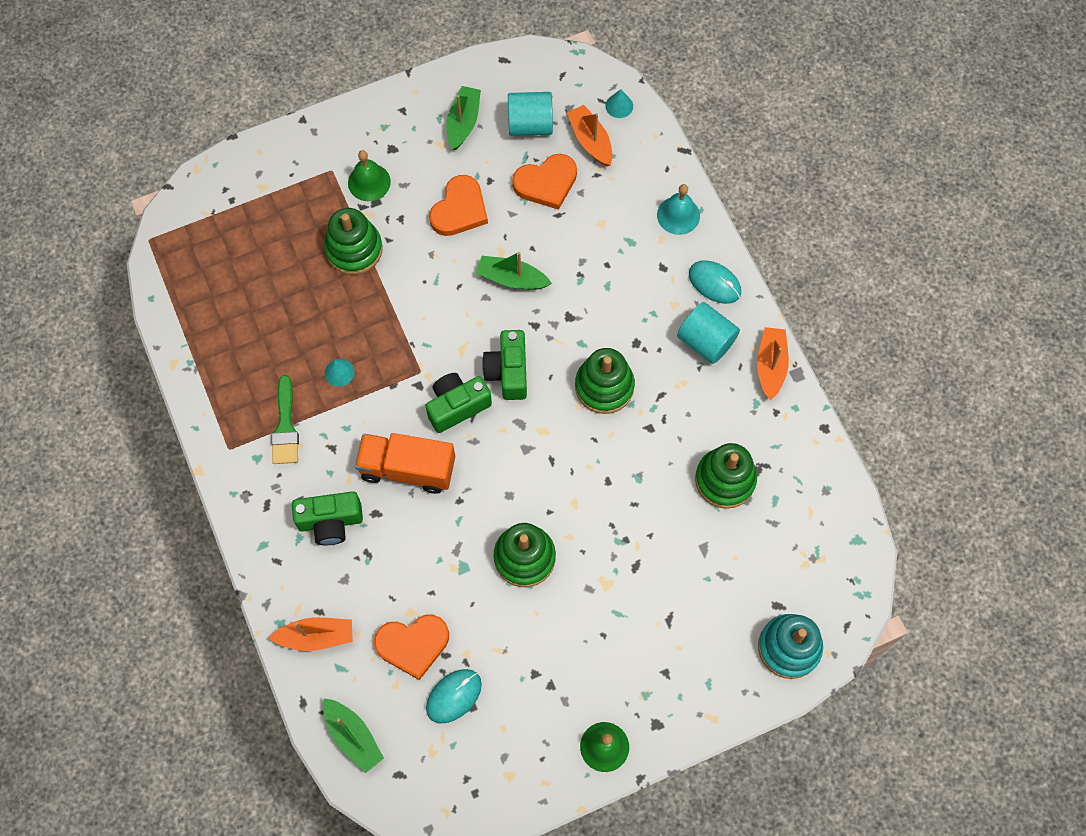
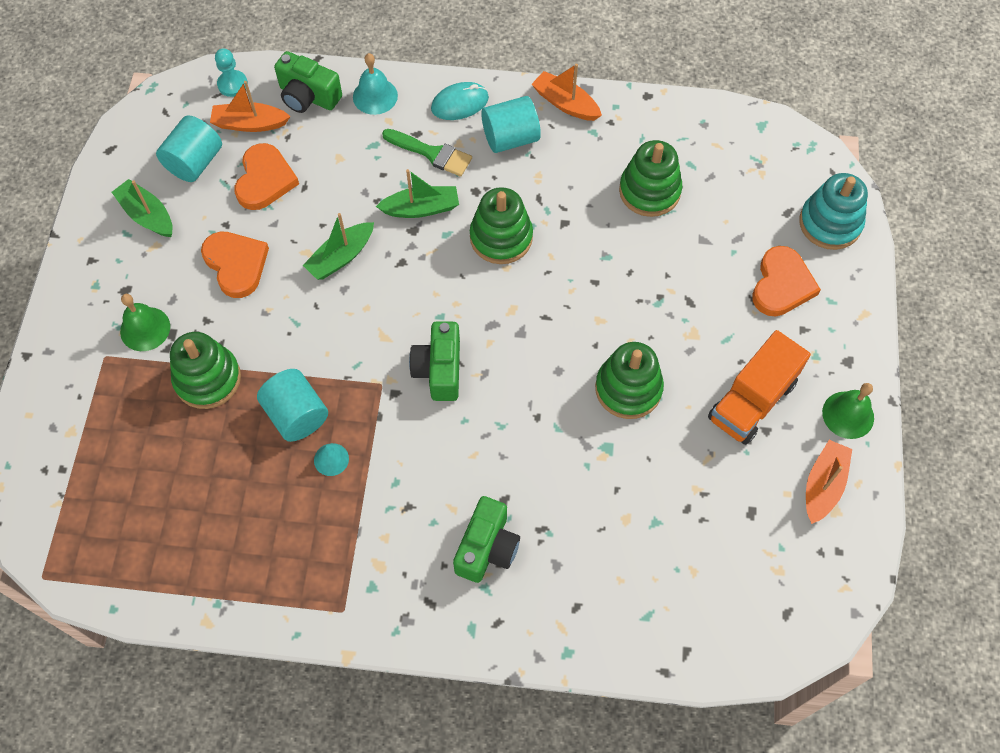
camera: 60 degrees left, 5 degrees down
(285, 427) = (356, 541): green brush -> green brush (432, 153)
(316, 636) = (601, 623): orange boat -> orange boat (823, 485)
(353, 736) = (726, 638): green boat -> green boat (421, 208)
(361, 327) = (296, 415): none -> turquoise cylinder
(407, 468) = (475, 446): orange truck -> orange truck (752, 401)
(413, 645) = (660, 533): orange heart -> orange heart (781, 285)
(454, 696) = (732, 521): turquoise mouse -> none
(508, 372) = (433, 308): green camera -> green camera (308, 96)
(619, 106) = (232, 84): turquoise cone -> turquoise pawn

